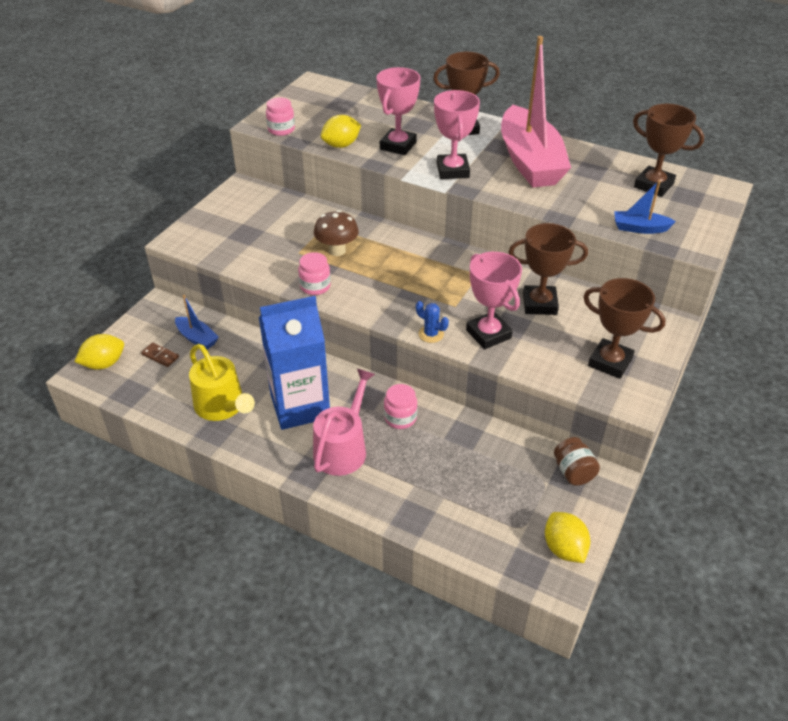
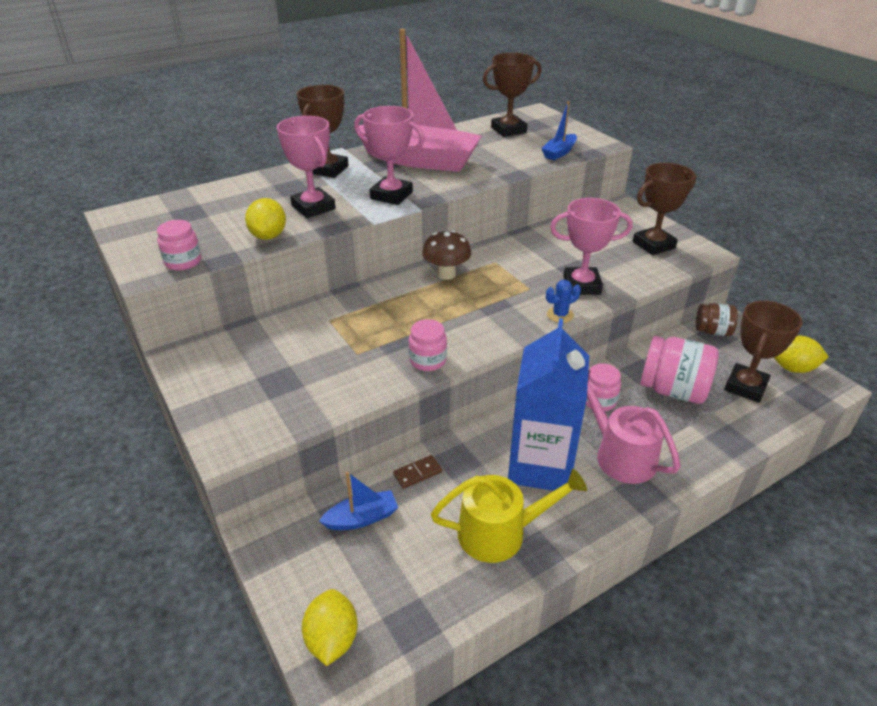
camera: 60 degrees left, 5 degrees down
(160, 356) = (365, 567): brown domino -> brown domino (417, 473)
(337, 250) = (381, 327): brown mushroom -> brown mushroom (446, 274)
(453, 462) = (673, 390): none -> pink jar
(539, 304) = (560, 248): brown trophy -> brown trophy (745, 387)

